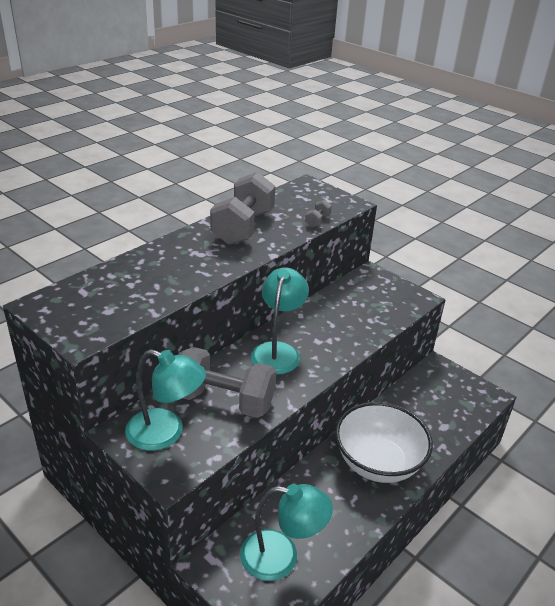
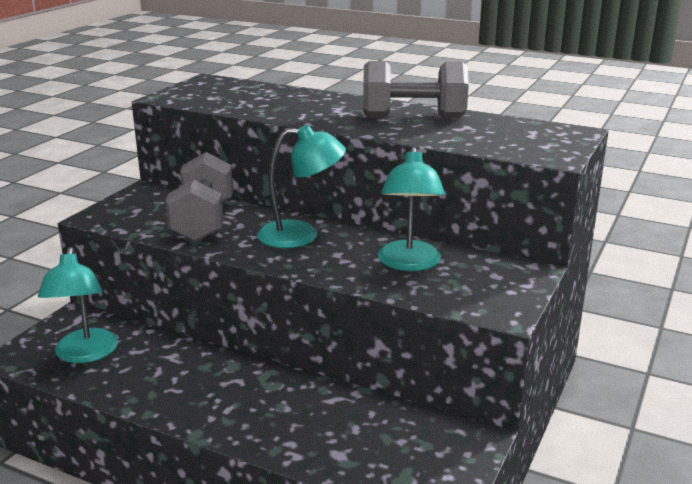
camera: 75 degrees right, 10 degrees down
(166, 433) = (147, 206): turquoise lamp -> turquoise lamp (409, 264)
(317, 221) = (476, 146): grey dumbbell -> none
(378, 463) = (240, 401): white bowl -> none

